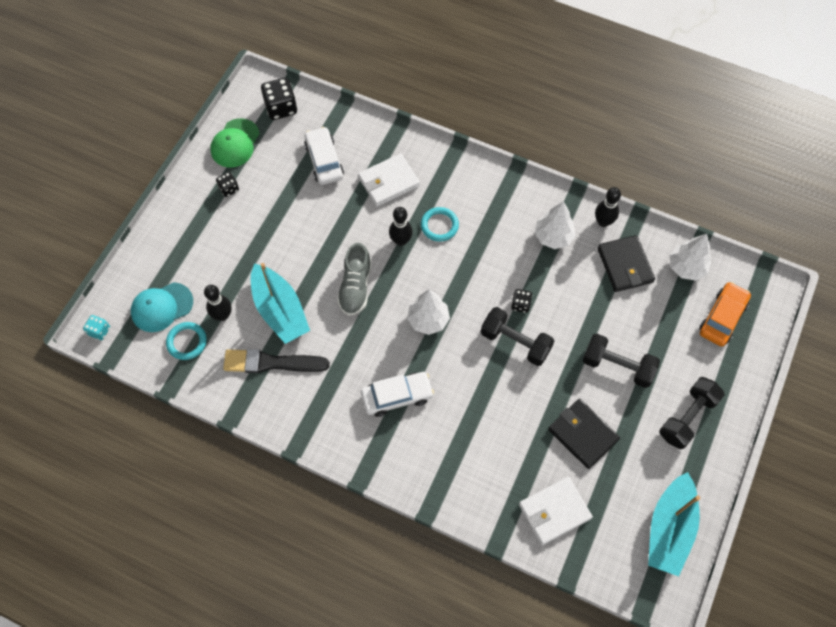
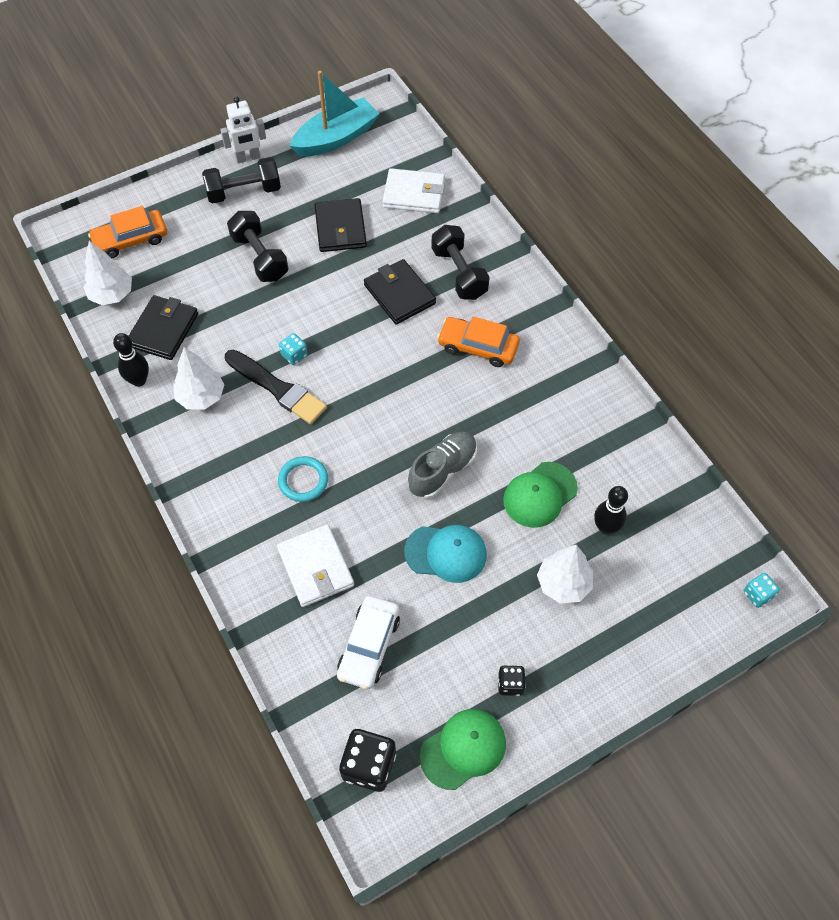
camera: 145 degrees left, 5 degrees down
(162, 307) = (671, 579): turquoise cap -> turquoise cap (446, 553)
(187, 342) = (661, 522): turquoise ring -> none
(271, 363) = (581, 447): black brush -> black brush (277, 388)
(280, 310) = (540, 495): turquoise boat -> green cap
(389, 182) = (315, 567): white wallet -> white wallet turned 60 degrees clockwise
(397, 396) = (478, 347): white car -> orange car
(401, 241) = (357, 490): black bowling pin -> none
(428, 320) = (394, 394): white tree -> white tree (563, 583)
(488, 403) = (399, 294): none -> black wallet
(515, 342) = (329, 327): black dumbbell -> black dumbbell (459, 273)
(520, 304) = (294, 355): black dice -> turquoise dice
(718, 454) = (248, 158): none -> white robot

